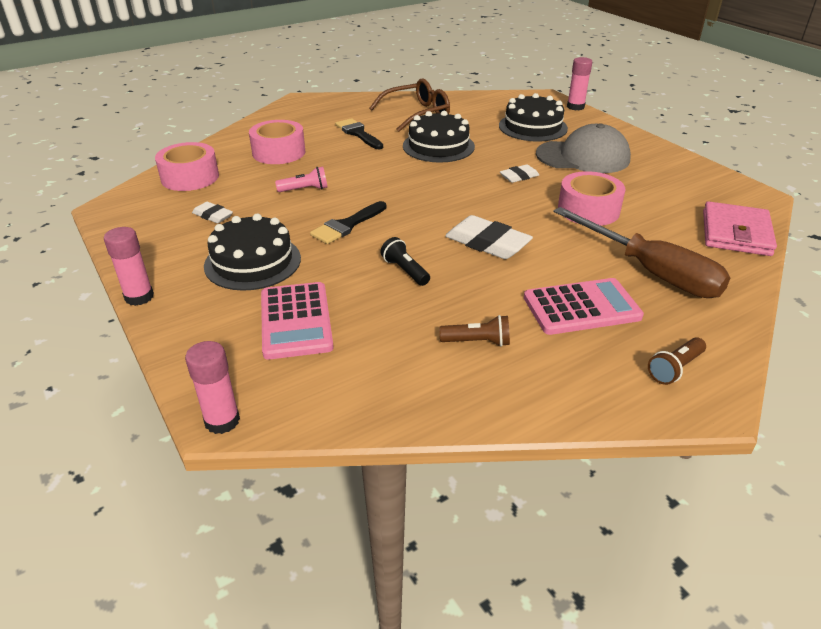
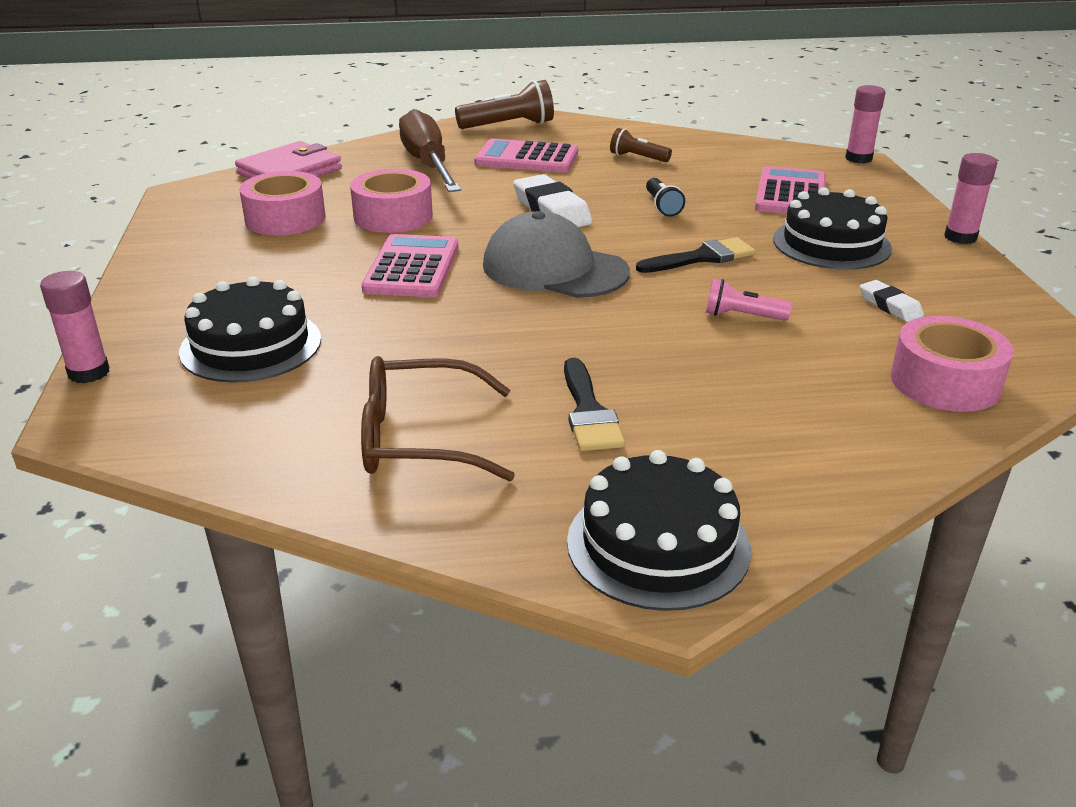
camera: 155 degrees left, 5 degrees down
(279, 152) = (770, 401): pink tape -> pink tape (285, 219)
(438, 146) = (466, 344): black cake -> black cake (658, 544)
(519, 177) = (412, 268): white eraser -> pink calculator
(583, 157) = (276, 275): grey cap -> grey cap (554, 269)
(675, 368) = (509, 126): brown flashlight -> brown flashlight, size x1.72

